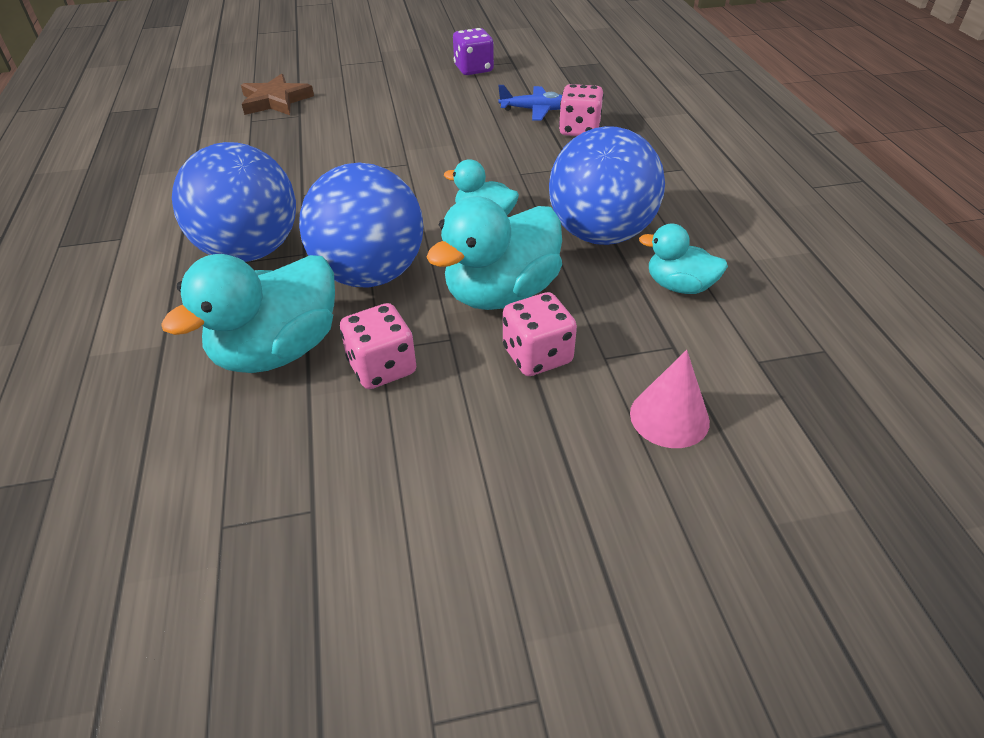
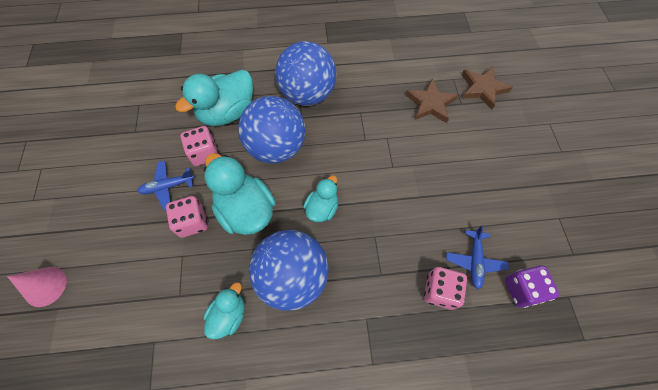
camera: 95 degrees right, 20 degrees up
(278, 350) = (227, 113): turquoise duck -> turquoise duck turned 90 degrees counterclockwise
(295, 137) = (430, 104): none -> brown star
(465, 409) = (167, 186): none -> blue plane
(473, 69) = (552, 219): purple dice -> purple dice (522, 289)
(669, 417) = (131, 278): pink cone -> pink cone (45, 286)

